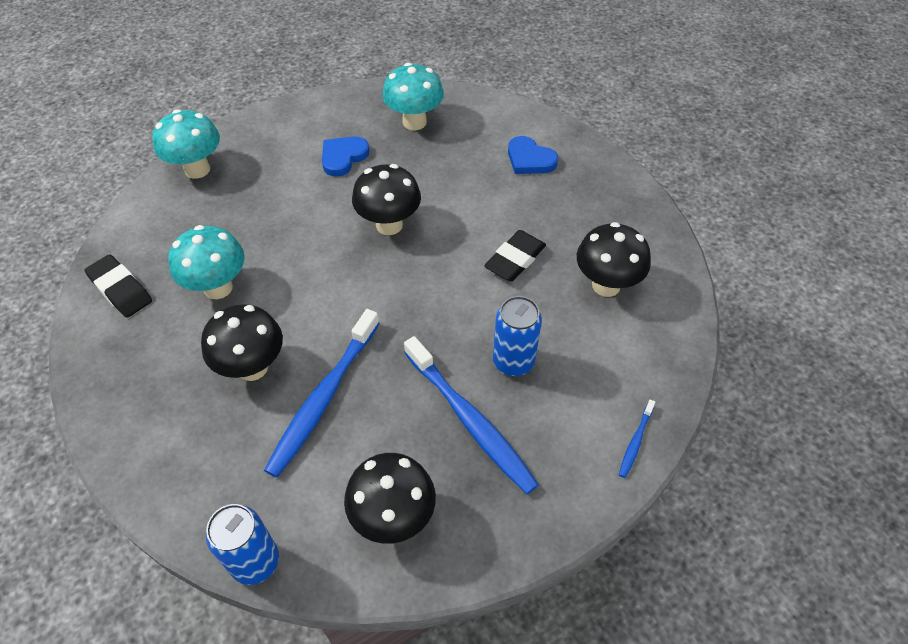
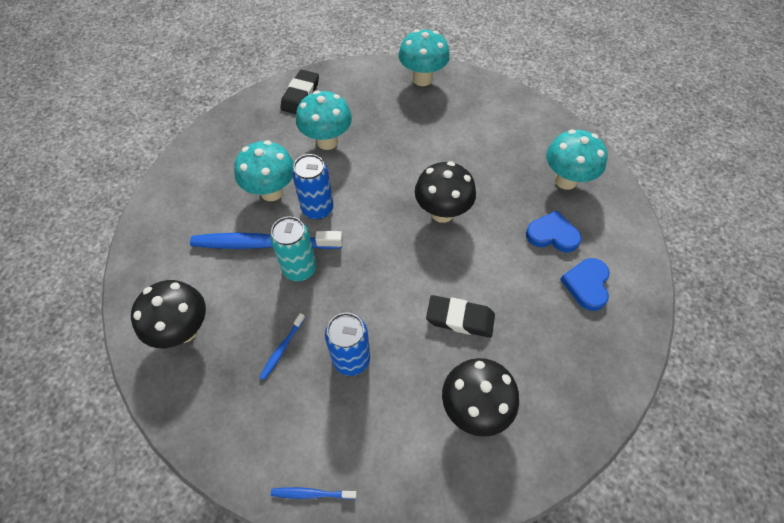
camera: 65 degrees right, 5 degrees up
(252, 367) = (271, 192): black mushroom -> turquoise mushroom
(255, 562) = (130, 264): blue can -> blue can (317, 209)
(343, 157) = (492, 152): blue heart -> blue heart (552, 234)
(380, 372) = (300, 269): none -> turquoise can
(470, 420) = (282, 349): blue toothbrush -> blue toothbrush, size x0.44

